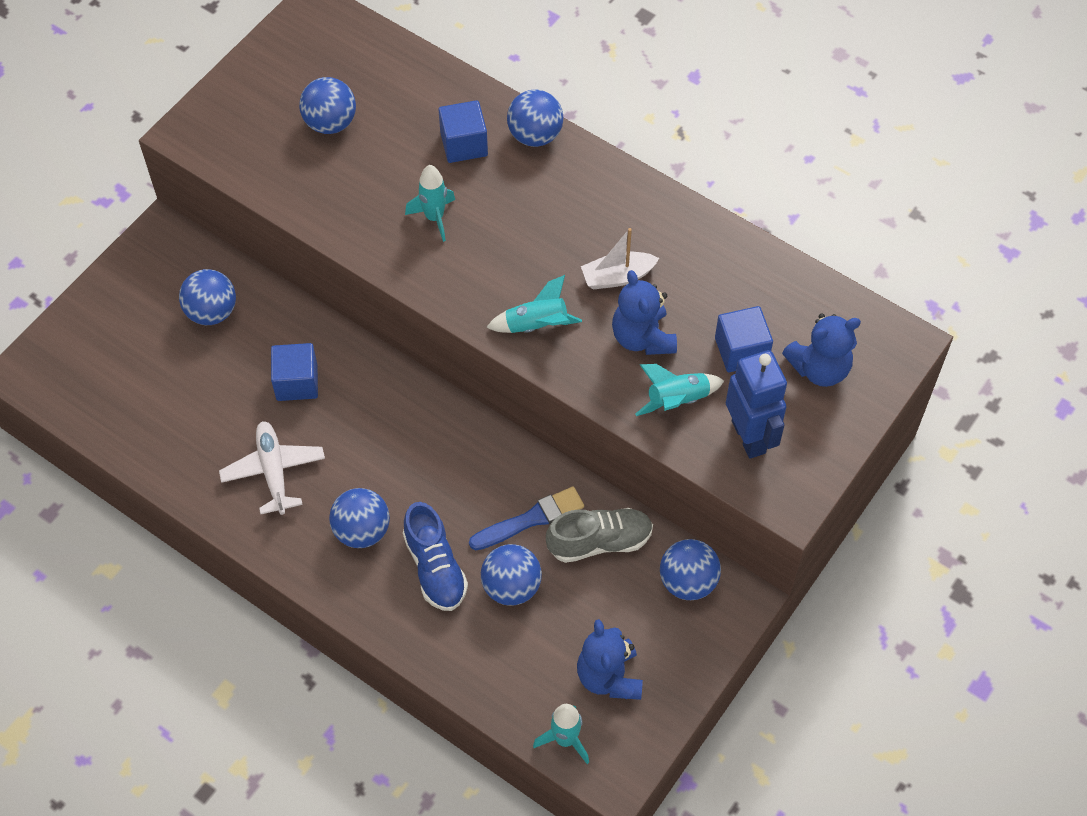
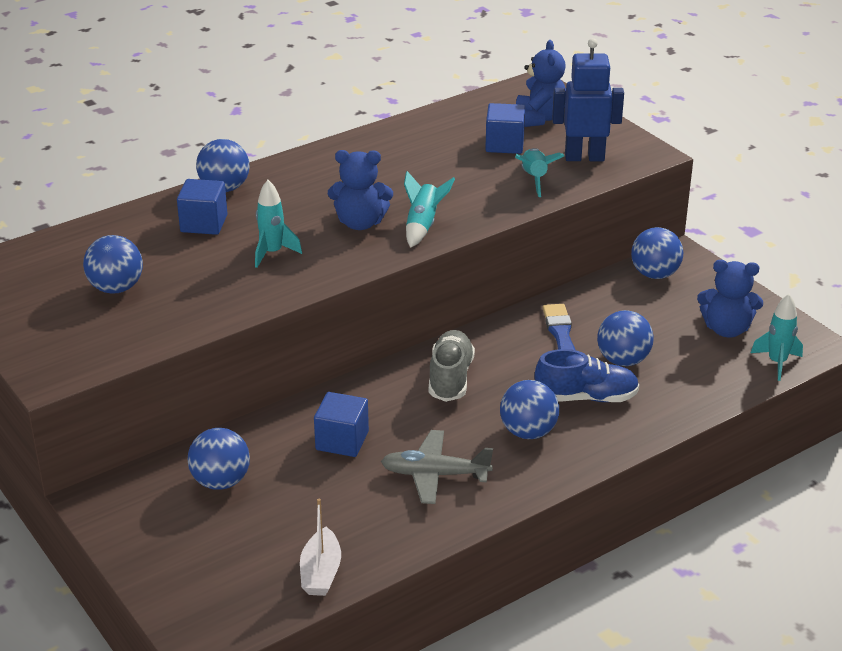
camera: 70 degrees left, 25 degrees down
(273, 471) = (435, 475): white plane -> grey plane
(599, 542) = (599, 307): grey shoe -> grey shoe (450, 378)
(617, 277) = (399, 180): white boat -> white boat (321, 573)
(642, 337) = (466, 181): blue teddy bear -> blue teddy bear (360, 223)

